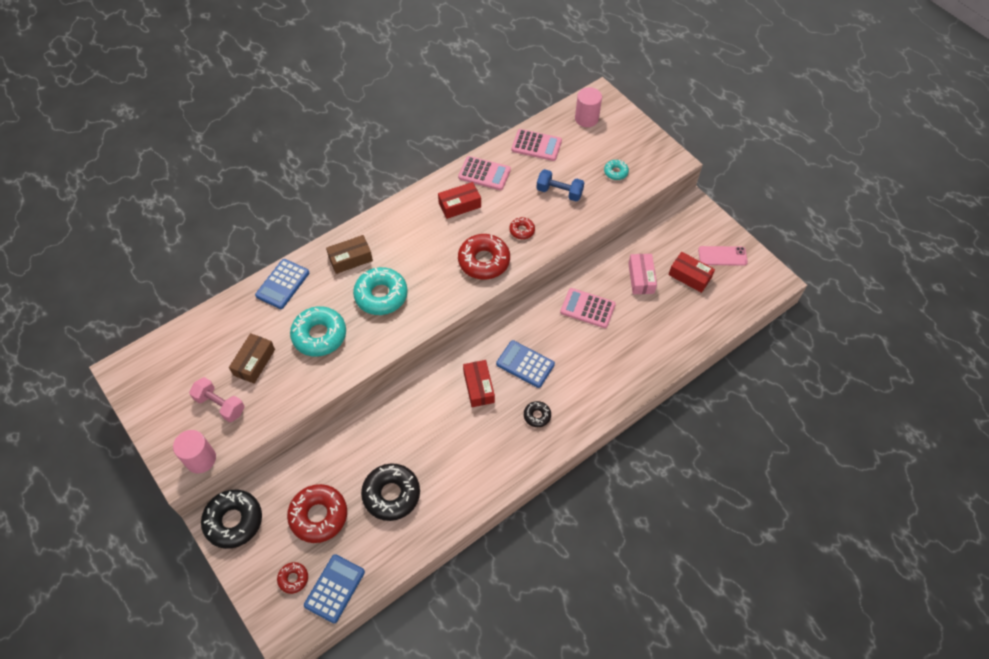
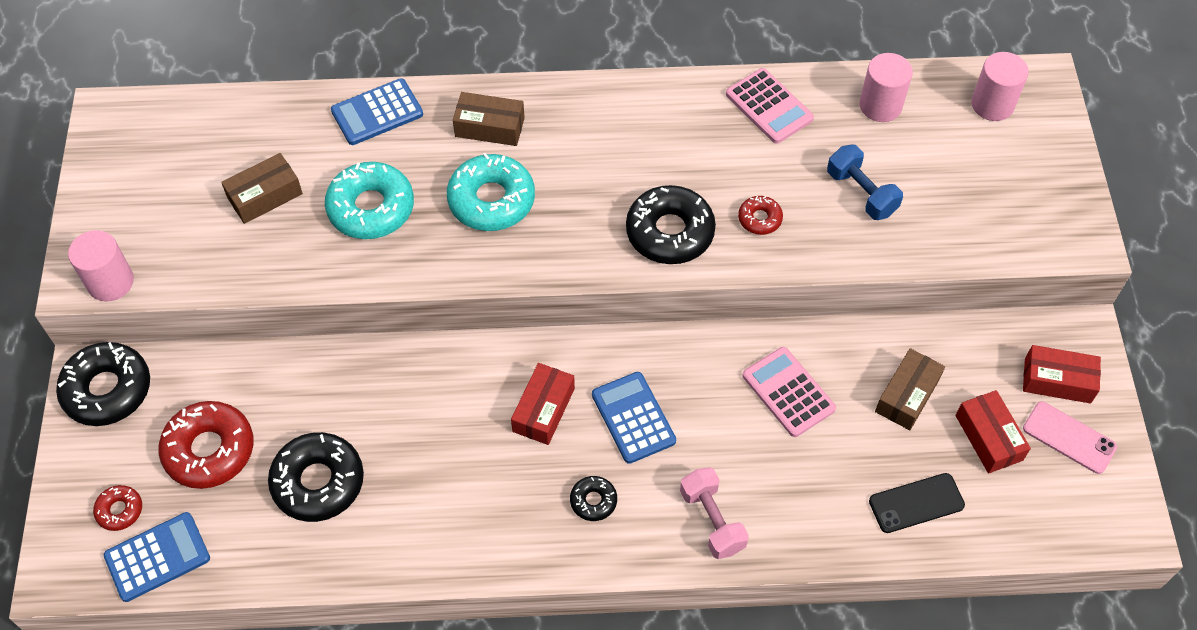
camera: 35 degrees right, 0 degrees up
(220, 405) = (184, 227): pink dumbbell -> pink dumbbell (712, 520)
(460, 205) = (697, 133): red box -> red box (1057, 381)
(484, 261) = (670, 232): red donut -> black donut
(536, 145) = (880, 105): pink calculator -> pink cylinder
(615, 172) = (974, 210): turquoise donut -> none
(641, 278) = (907, 395): pink box -> brown box
(681, 325) = (916, 503): none -> black phone

